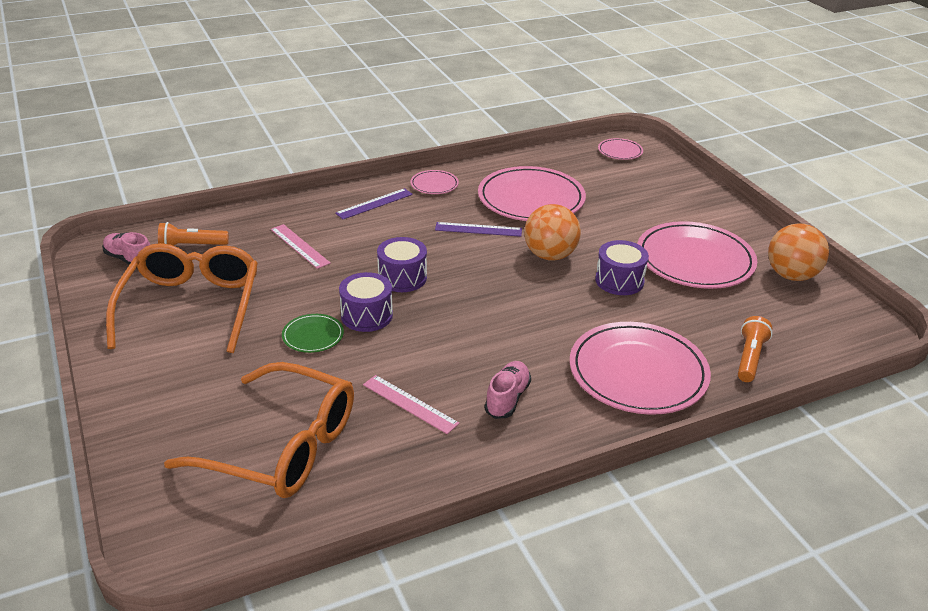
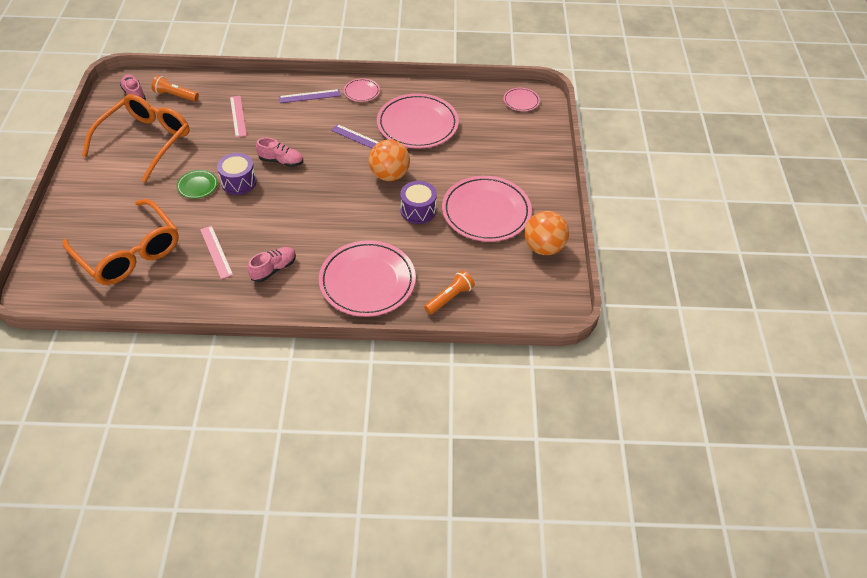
camera: 25 degrees right, 15 degrees up
(402, 278) = (281, 161): purple drum -> pink shoe

